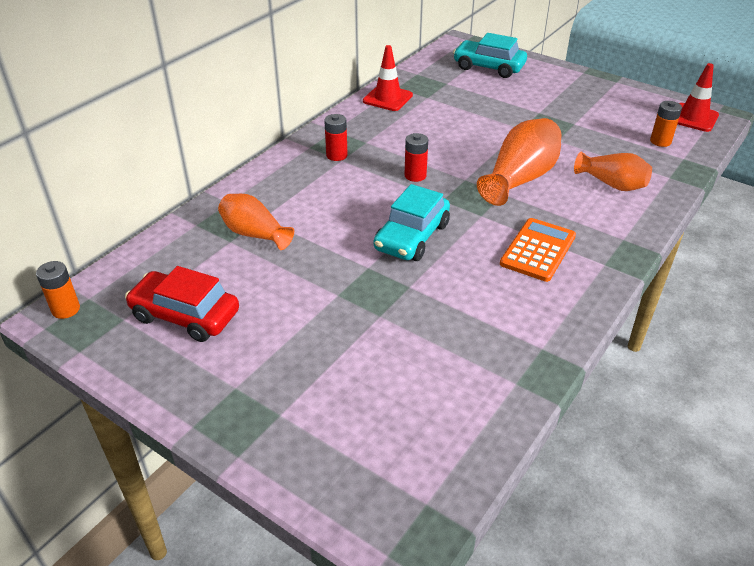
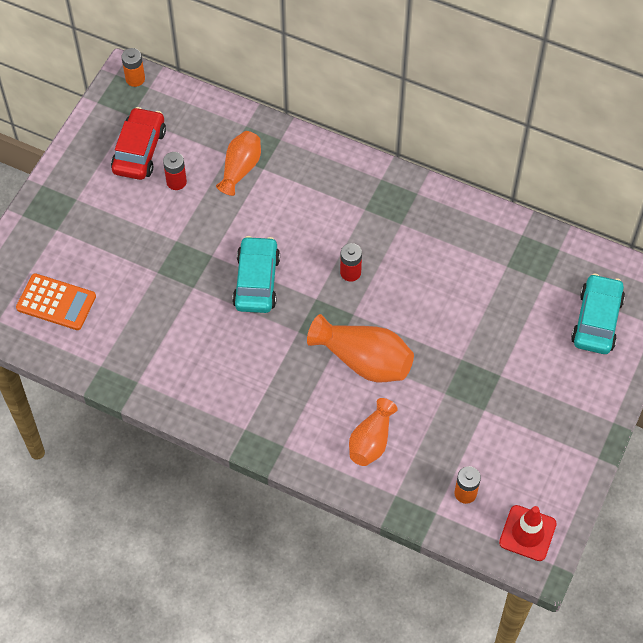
camera: 80 degrees right, 20 degrees up
(336, 155) = (371, 204): red battery -> red battery (176, 182)
(387, 98) = (493, 229): red traffic cone -> none
(412, 237) = (256, 281): turquoise car -> turquoise car turned 75 degrees clockwise
(538, 250) = (255, 377): orange calculator -> orange calculator (56, 302)

